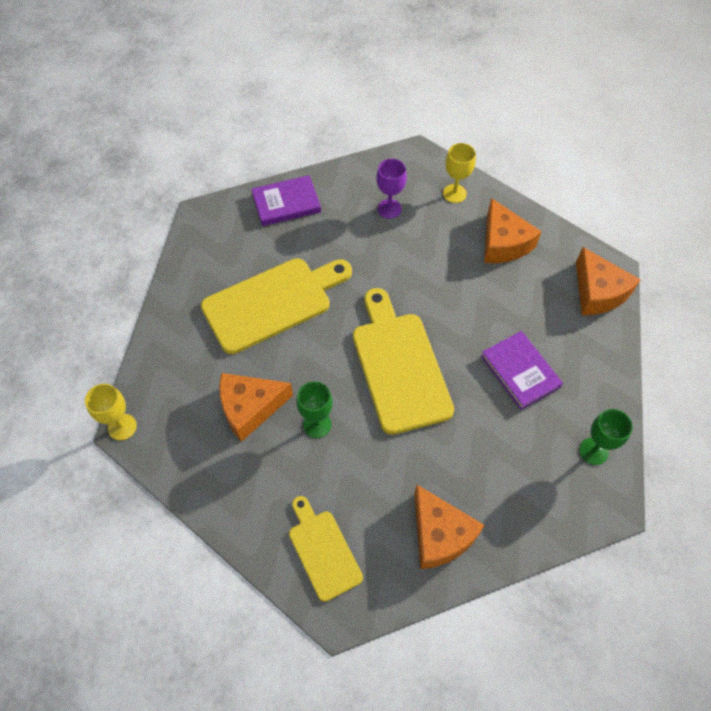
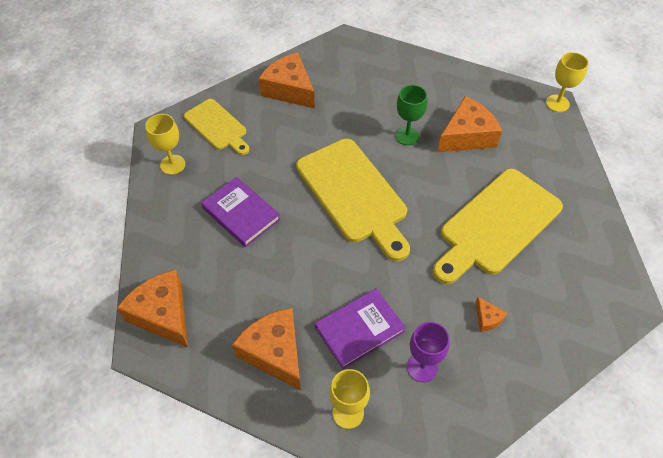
camera: 165 degrees right, 5 degrees down
(286, 203) = (545, 344): purple book -> purple book (359, 329)
(322, 230) = (487, 318): none -> orange cheese
(323, 551) = (369, 66): yellow cutting board -> yellow cutting board (217, 126)
(593, 451) = (172, 164): green goblet -> yellow goblet

